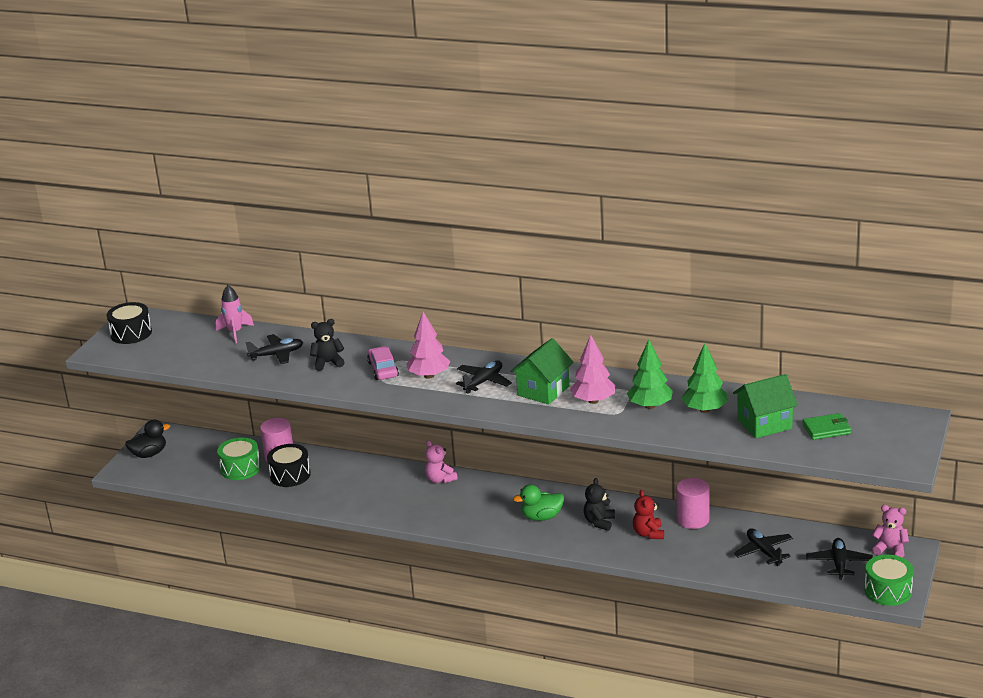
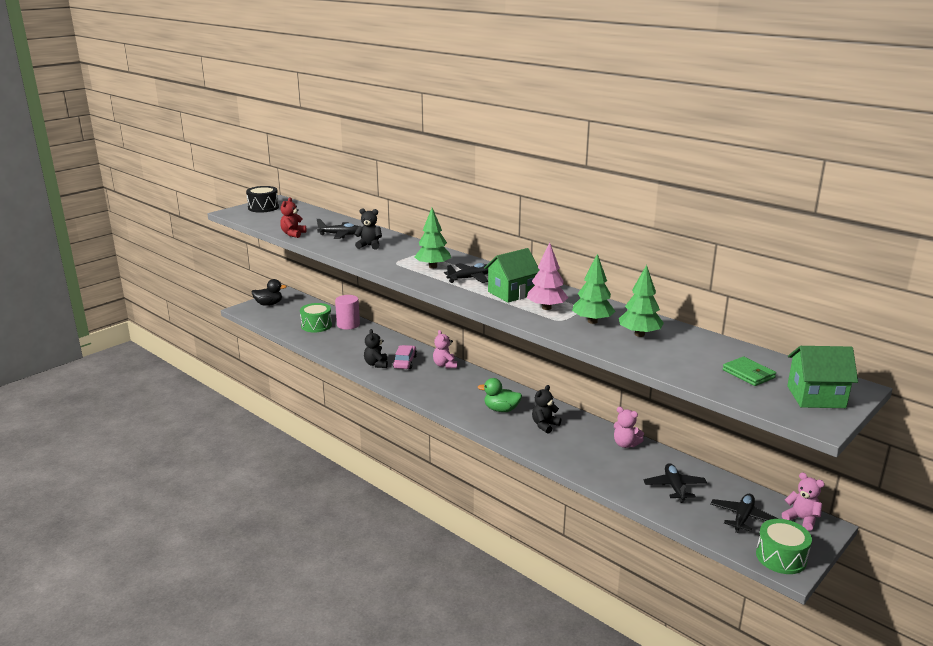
camera: 20 degrees right, 5 degrees down
(235, 332) = (327, 219): pink rocket -> none
(290, 475) = (344, 337): black drum -> none
(359, 501) = (376, 364): none -> black teddy bear
(383, 369) = (403, 256): pink car -> pink car (405, 362)
(429, 376) = (433, 267): pink tree -> green tree
(648, 534) = (580, 445): red teddy bear -> red teddy bear (293, 234)
(693, 519) = (625, 444): pink cylinder -> pink teddy bear
(764, 424) = (688, 356): green house -> green house (816, 397)
(826, 429) = (748, 374): green wallet -> green wallet turned 45 degrees clockwise

